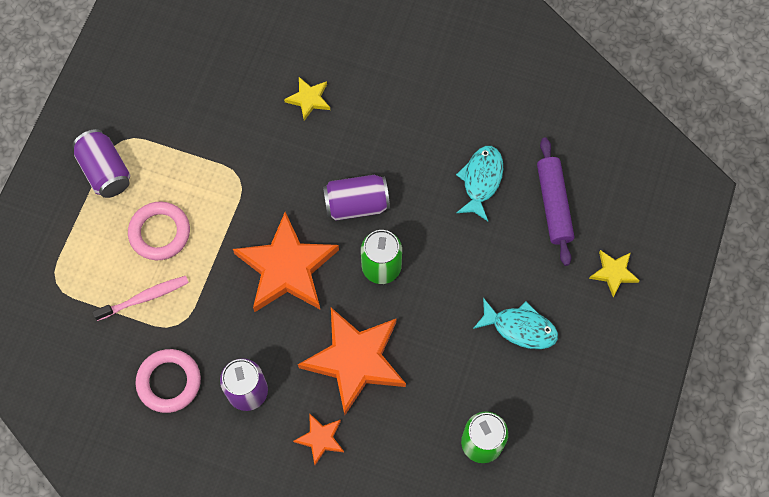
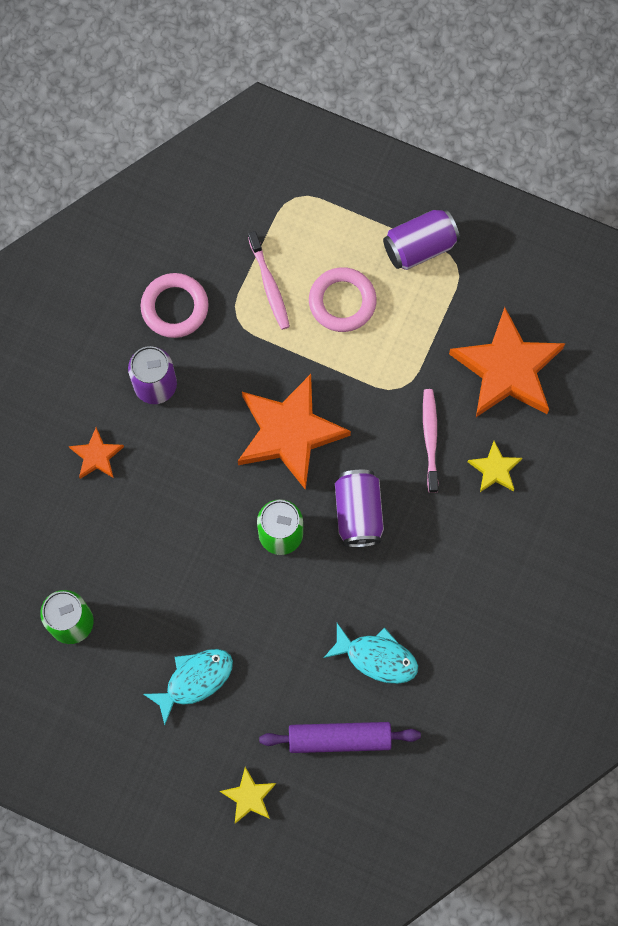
camera: 95 degrees right, 5 degrees up
(285, 151) = (430, 438): none -> pink toothbrush
(355, 360) = (177, 498): orange star -> orange star (507, 369)
(520, 328) = (195, 680): turquoise fish -> turquoise fish turned 150 degrees counterclockwise

